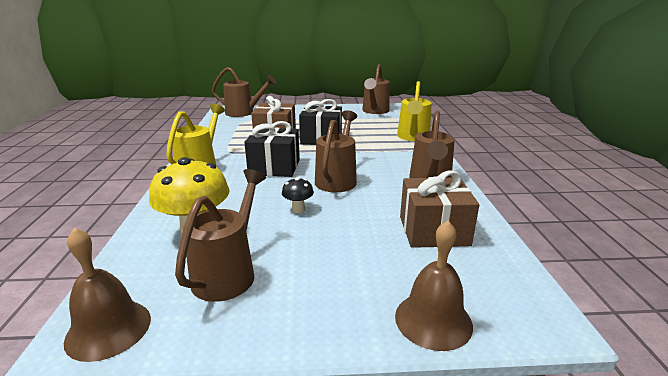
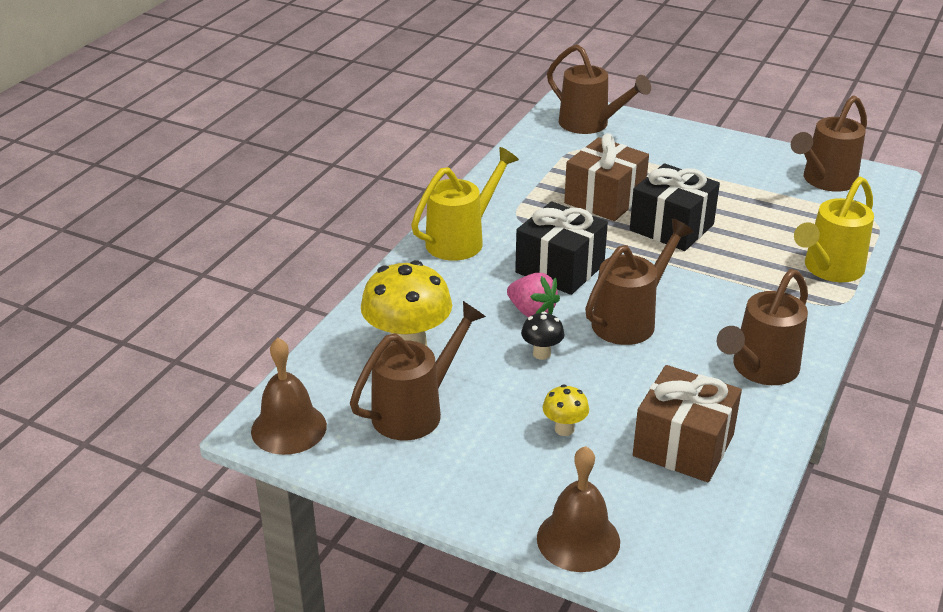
camera: 30 degrees right, 10 degrees up
(274, 190) = (532, 312): none -> pink strawberry
(351, 247) = (564, 429): none -> yellow mushroom

